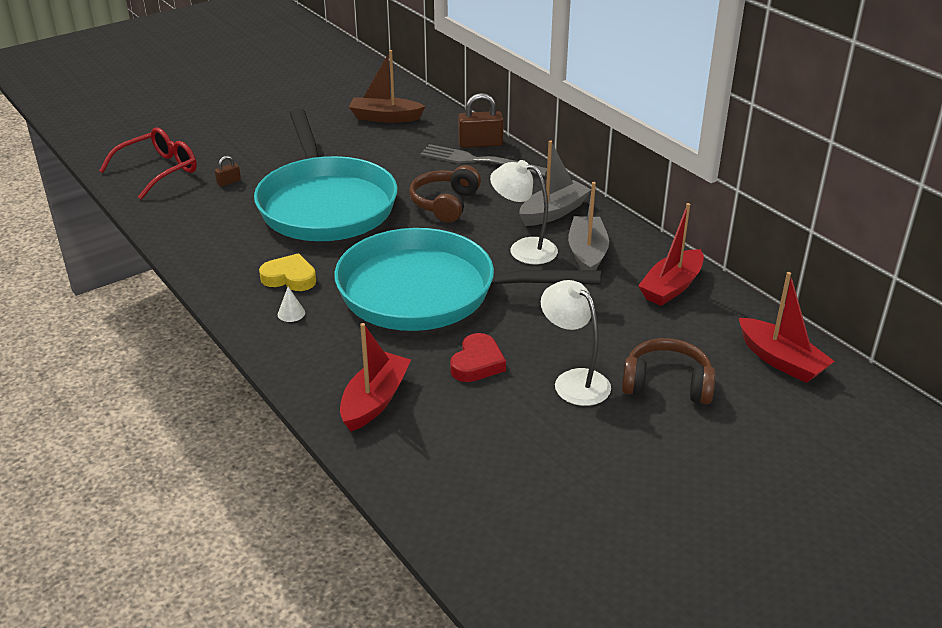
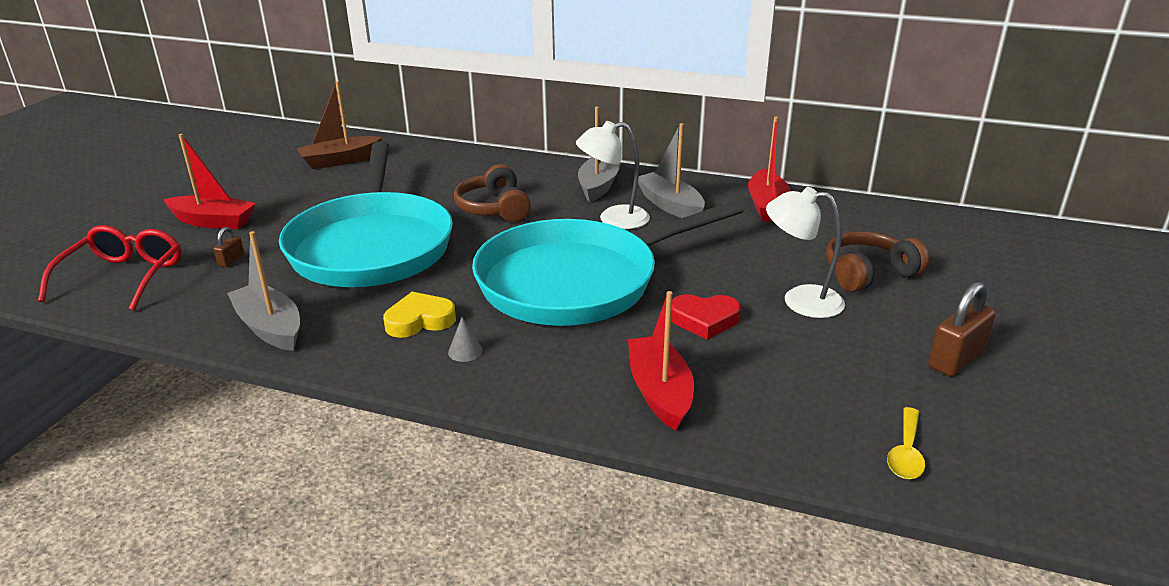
camera: 35 degrees left, 5 degrees down
(200, 244) = (270, 327): none -> grey boat
(291, 313) = (465, 351): white cone -> grey cone
(325, 204) = (372, 245): turquoise pan -> turquoise pan turned 45 degrees clockwise
(477, 363) = (704, 320): red heart -> red heart turned 105 degrees clockwise
(478, 161) = (479, 168): grey fork -> none
(479, 525) = (906, 453): none -> yellow spoon
(480, 144) = (462, 156): brown padlock -> brown padlock (956, 359)
(781, 360) = (913, 226): red boat -> red boat (213, 222)

